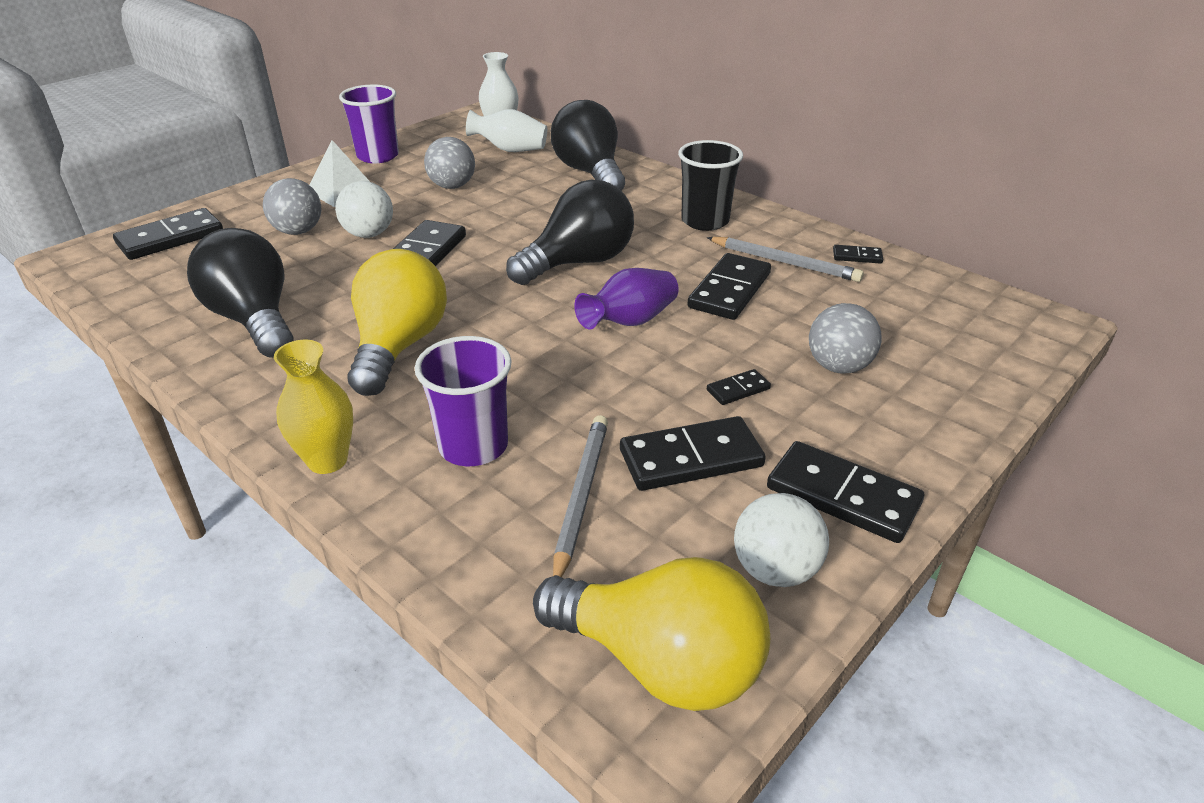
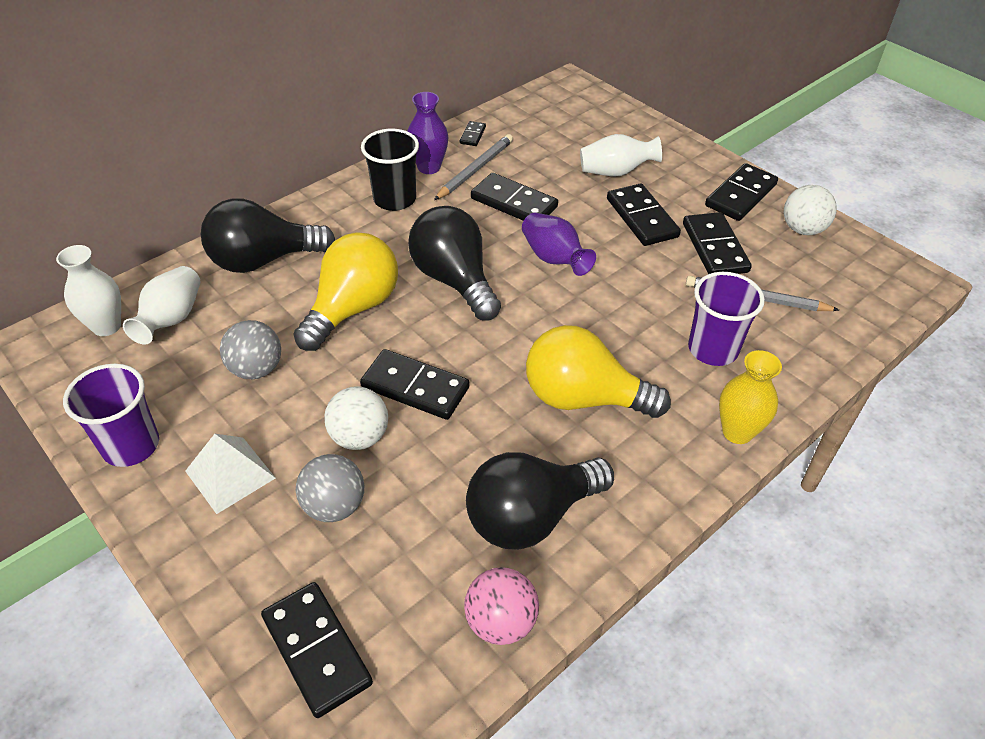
camera: 85 degrees left, 10 degrees up
(152, 310) = (500, 622): none -> pink ball
(660, 663) = (875, 278): yellow light bulb -> yellow light bulb (353, 308)
(738, 389) = (642, 218): black domino -> black domino, size x2.04
(773, 235) = (429, 167): none -> purple vase
(838, 366) = (615, 172): grey ball -> white vase

